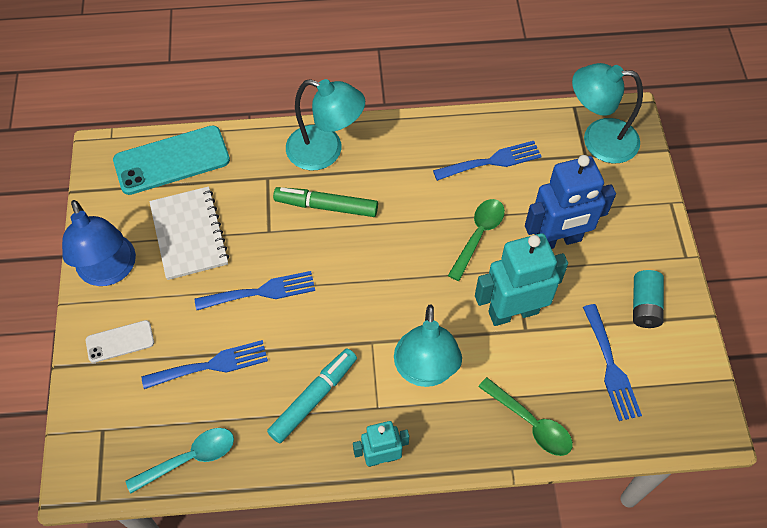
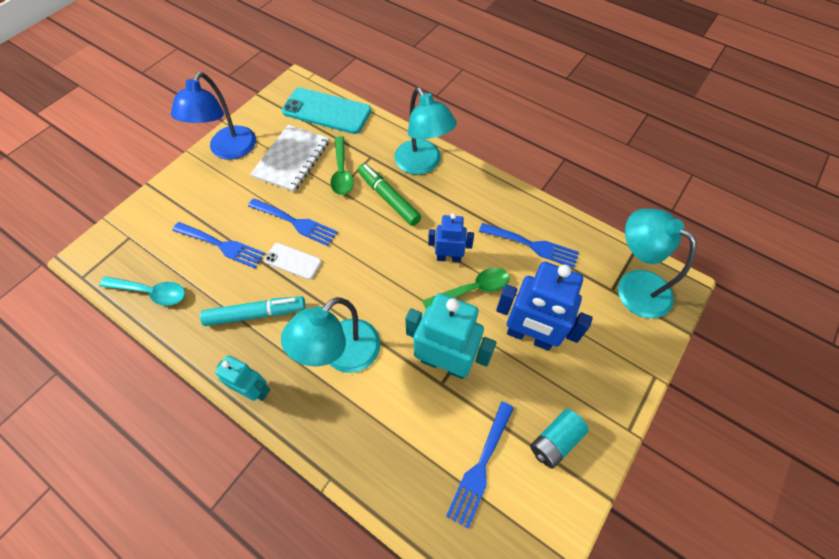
camera: 40 degrees right, 0 degrees up
(120, 341) = (191, 193): white phone -> white phone (293, 261)
(433, 222) = (448, 257): none -> blue robot
(530, 423) = (377, 456): green spoon -> green spoon (342, 172)

